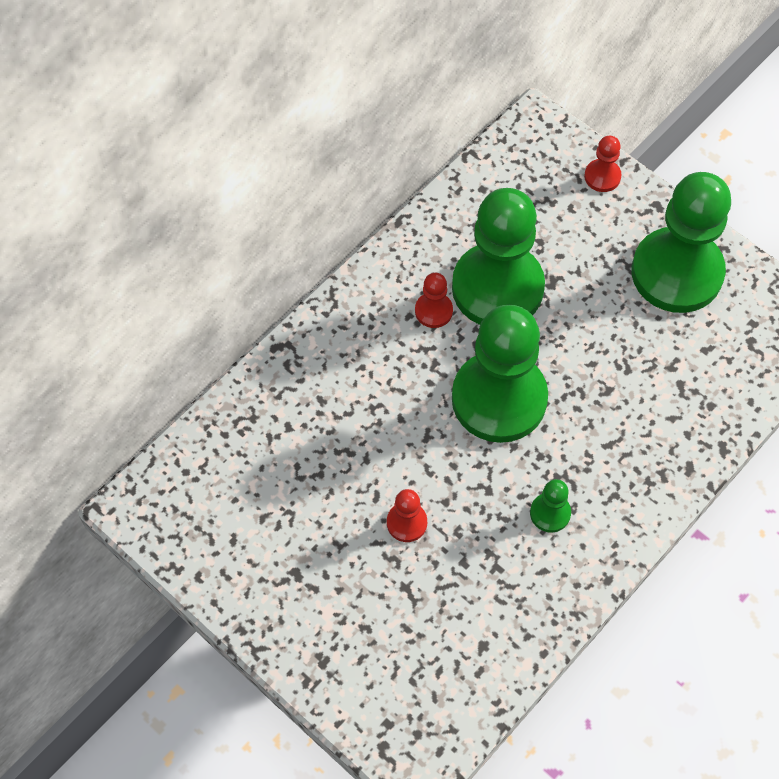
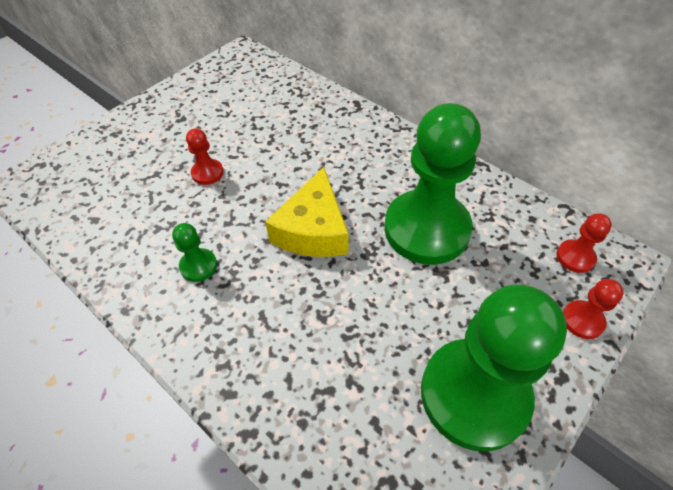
camera: 90 degrees right, 10 degrees down
(433, 311) = (396, 186): red pawn -> red pawn (575, 257)
(499, 399) = (313, 230): green pawn -> yellow cheese

